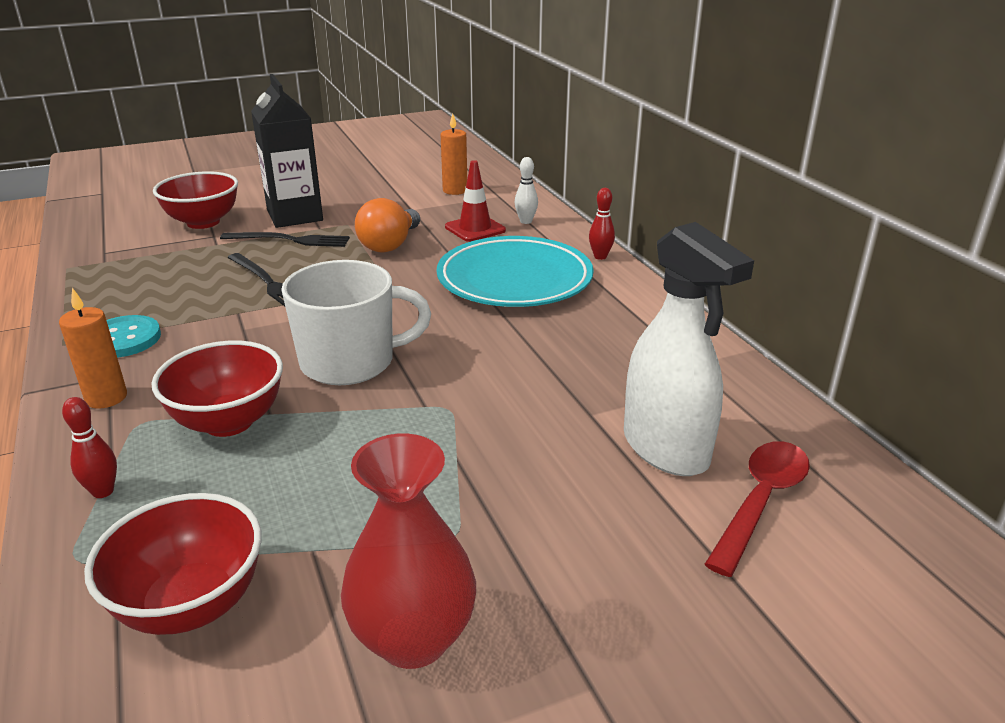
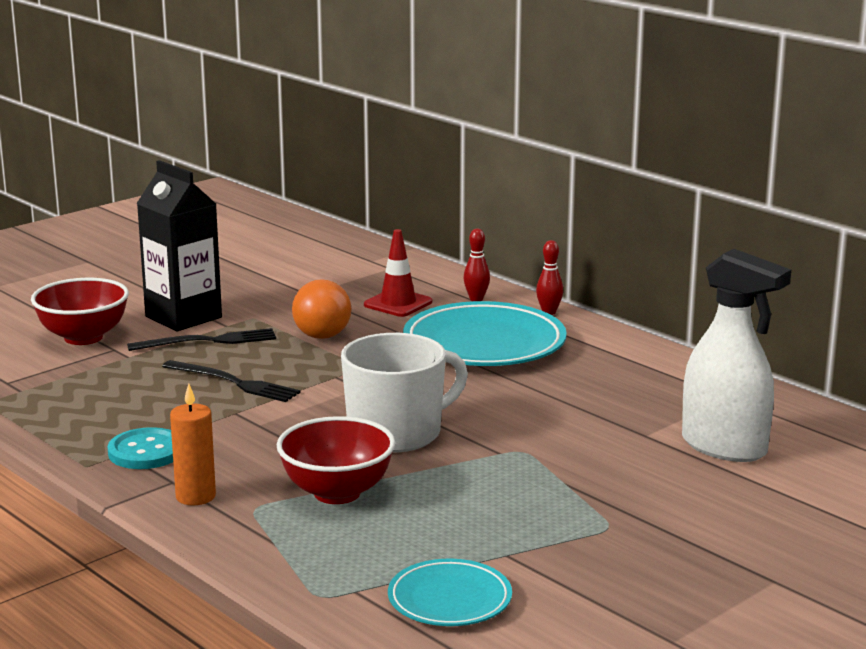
camera: 20 degrees left, 10 degrees down
(103, 491) = (286, 555): red bowling pin -> red bowling pin (476, 299)
(191, 604) = (449, 599): red bowl -> turquoise plate
(413, 639) = (634, 583): red vase -> none
(455, 190) = (336, 268): orange candle -> none
(526, 221) = (444, 289): white bowling pin -> none
(760, 502) = (817, 466): red spoon -> none

